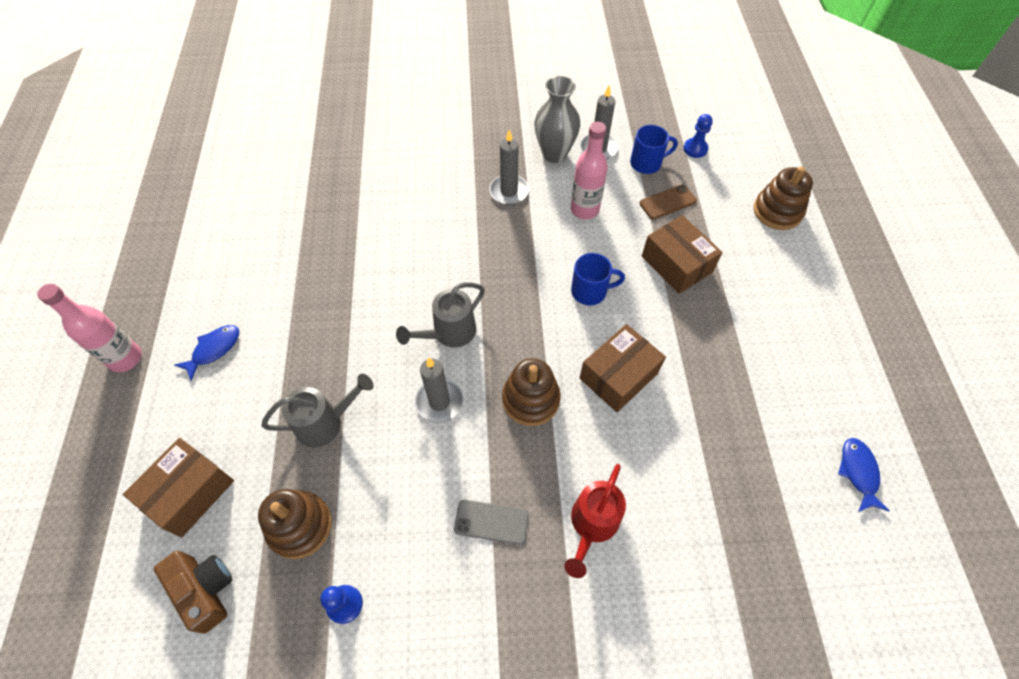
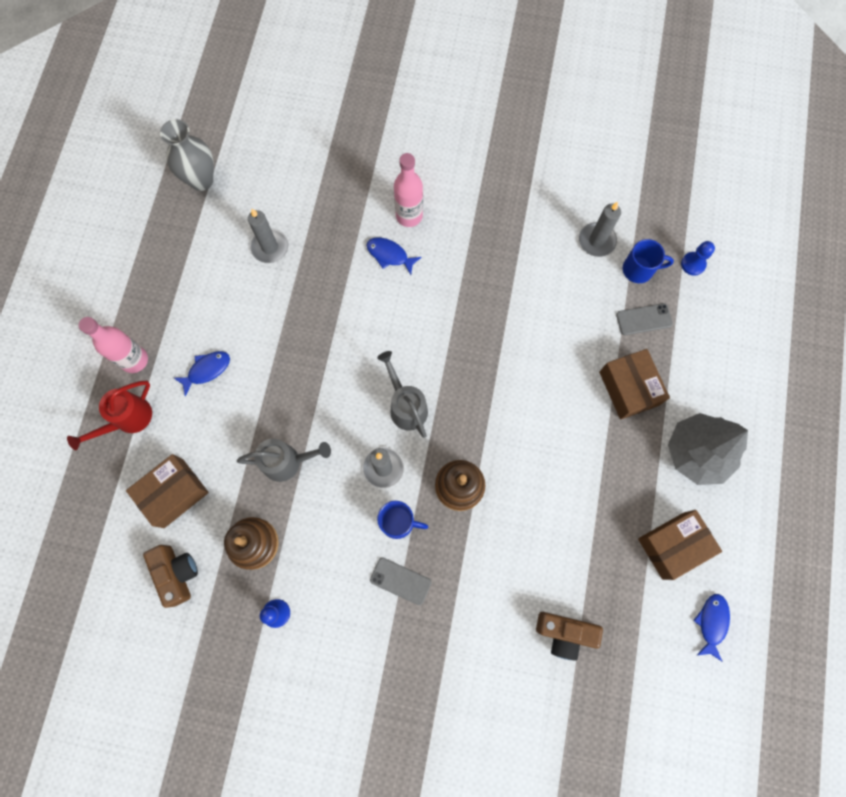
camera: 15 degrees right, 15 degrees up
(397, 201) = (389, 255): none -> blue fish
(449, 333) = (406, 406): grey watering can -> grey watering can turned 90 degrees clockwise
(509, 191) = (496, 270): grey candle -> grey candle (270, 247)
(554, 154) = (552, 237): grey vase -> grey vase (201, 180)
(584, 210) = (562, 308): pink bottle -> pink bottle (409, 216)
(590, 291) = (541, 396): blue mug -> blue mug (398, 522)
(592, 525) = (478, 605): red watering can -> red watering can (128, 420)
(618, 376) = (540, 484): brown box -> brown box (673, 545)
(667, 202) = (644, 319): brown phone -> grey phone
(702, 530) = (564, 633): none -> brown camera
(768, 306) = (697, 453): none -> grey tree
(777, 211) = (746, 356): brown stacking toy -> none

